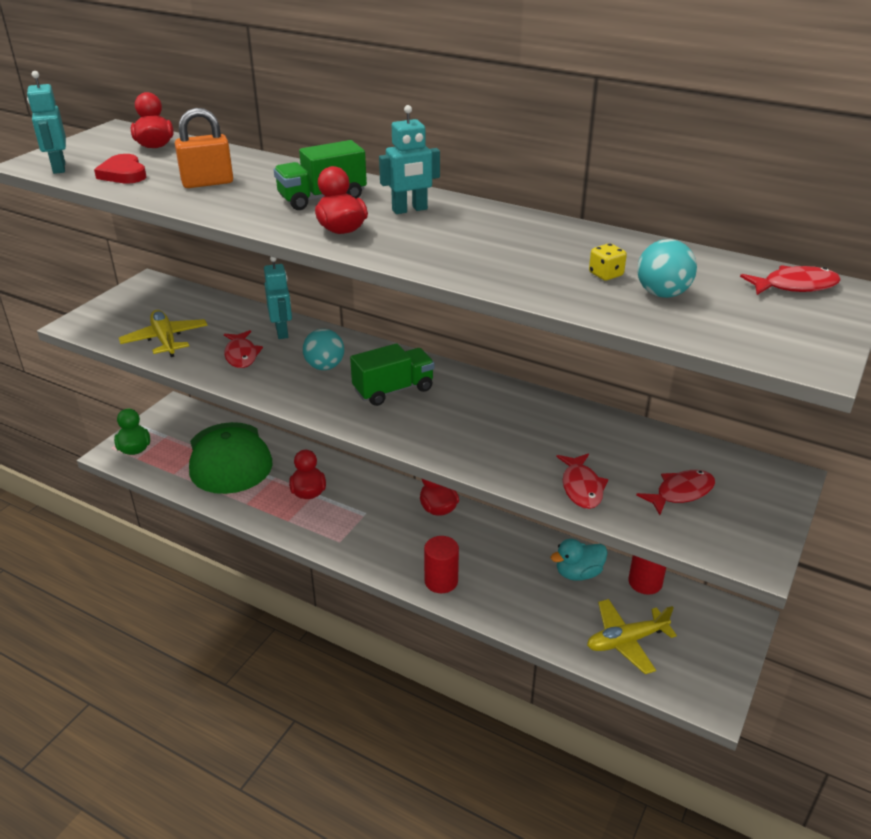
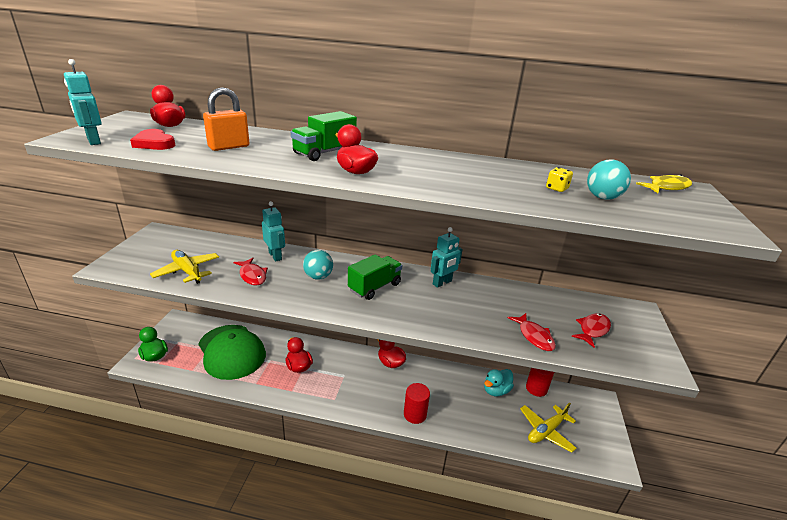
camera: 20 degrees left, 5 degrees down
(410, 210) = (392, 157): turquoise robot -> turquoise robot (442, 283)
(795, 286) = (666, 187): red fish -> yellow fish

